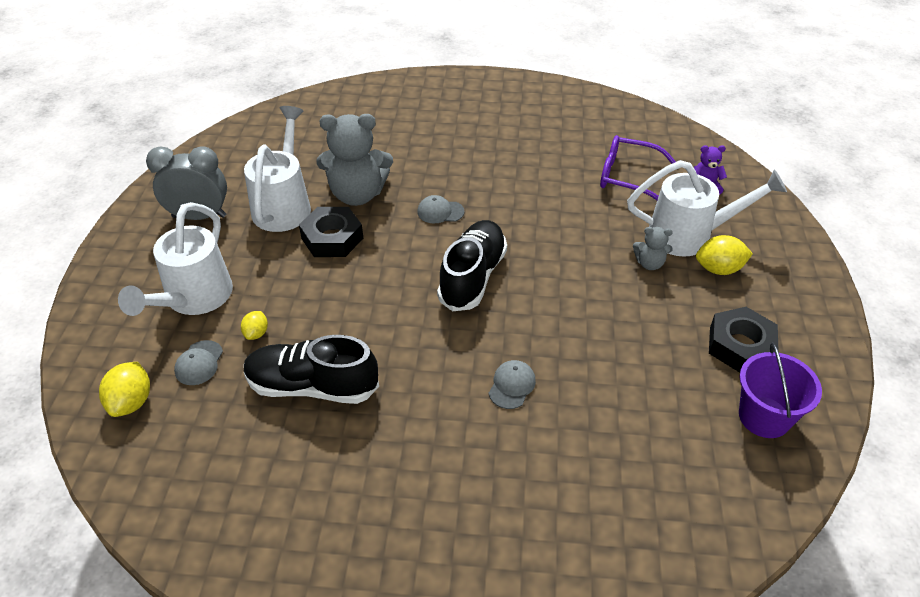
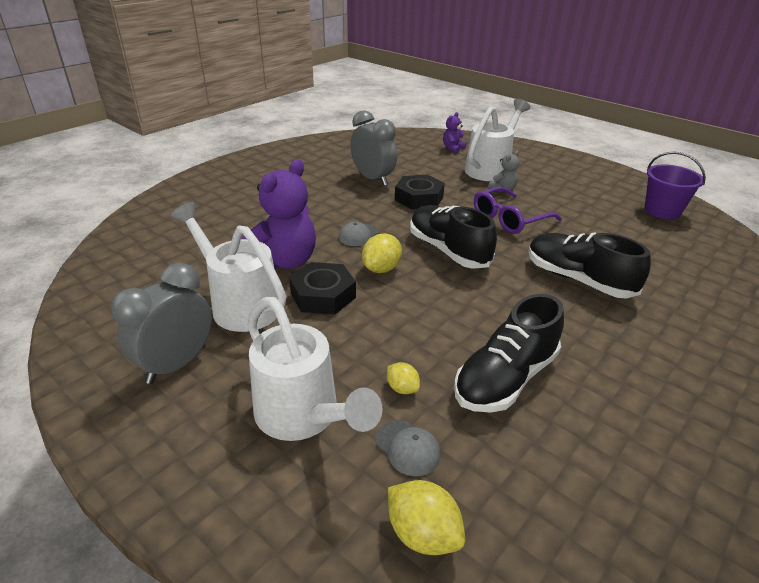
camera: 55 degrees left, 10 degrees down
(357, 194) = (284, 262): grey teddy bear -> purple teddy bear
(512, 386) = (578, 279): grey cap -> black shoe
(555, 169) = (373, 179): none -> grey clock
(627, 177) = (414, 163): purple glasses -> purple glasses (509, 219)
(719, 269) = (529, 173): yellow lemon -> yellow lemon (381, 269)
(740, 346) = (599, 193): black nut -> black nut (419, 198)

